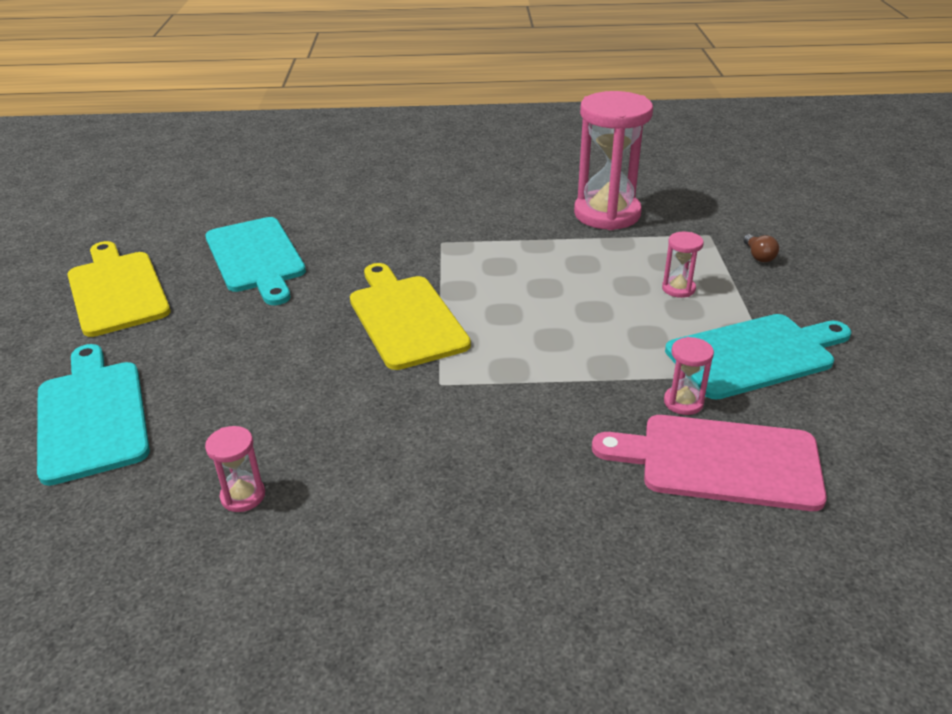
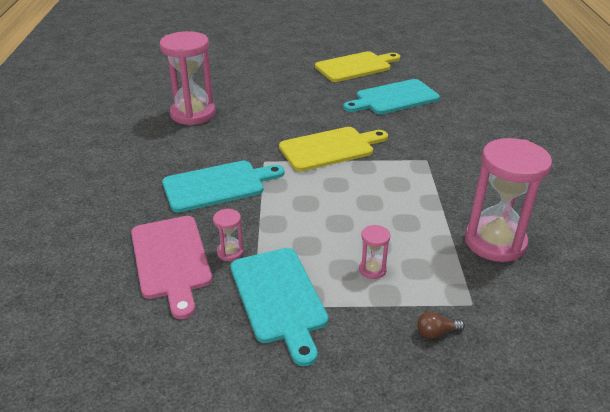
camera: 90 degrees right, 0 degrees up
(92, 415) = (254, 76): turquoise cutting board -> turquoise cutting board (218, 185)
(243, 496) = (193, 114): pink hourglass -> pink hourglass, size x2.32
(720, 461) = (171, 260): pink cutting board -> pink cutting board turned 150 degrees clockwise

